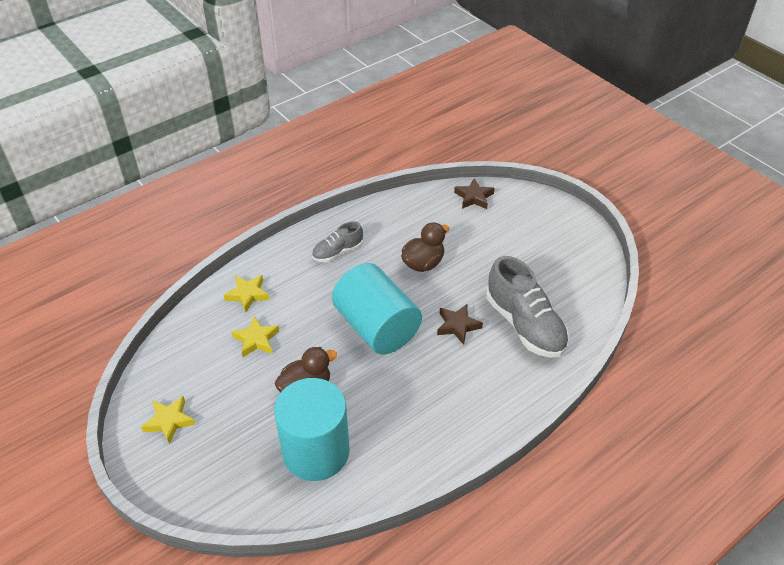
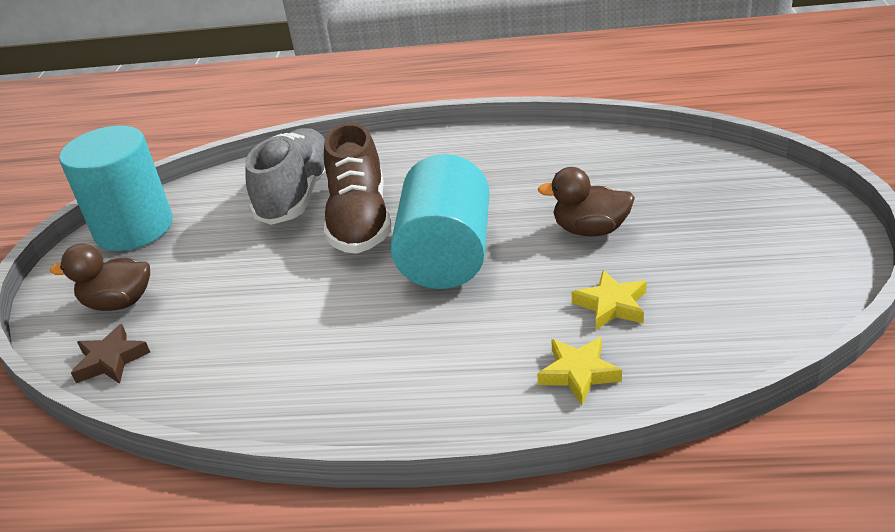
camera: 135 degrees left, 10 degrees down
(169, 421) = (787, 261): yellow star -> none
(316, 451) = (625, 178): turquoise cylinder -> turquoise cylinder (134, 228)
(337, 252) = (388, 374): grey shoe -> none
(423, 263) = (302, 302): brown duck -> brown duck (119, 302)
(457, 326) = (360, 220): brown star -> brown shoe

